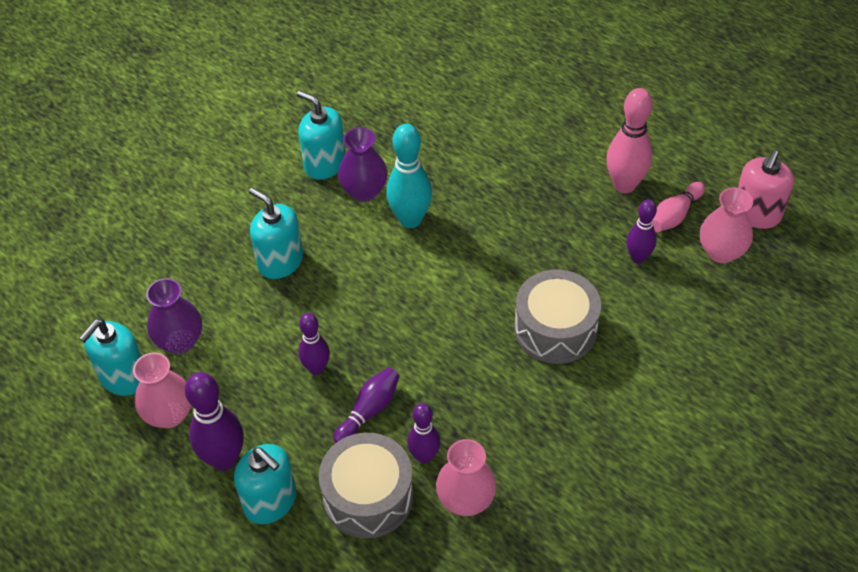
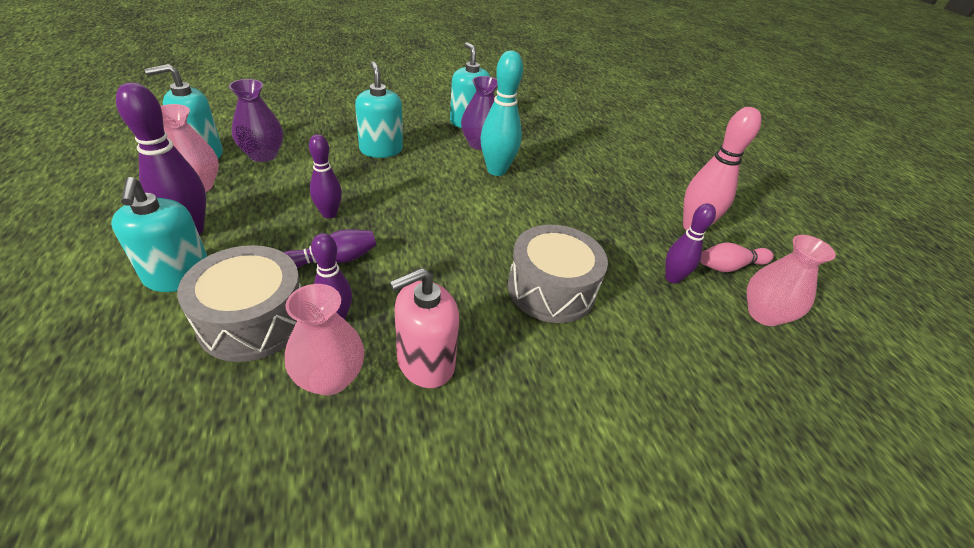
camera: 25 degrees right, 10 degrees down
(756, 214) = (819, 303): pink soap dispenser -> pink soap dispenser (425, 362)

